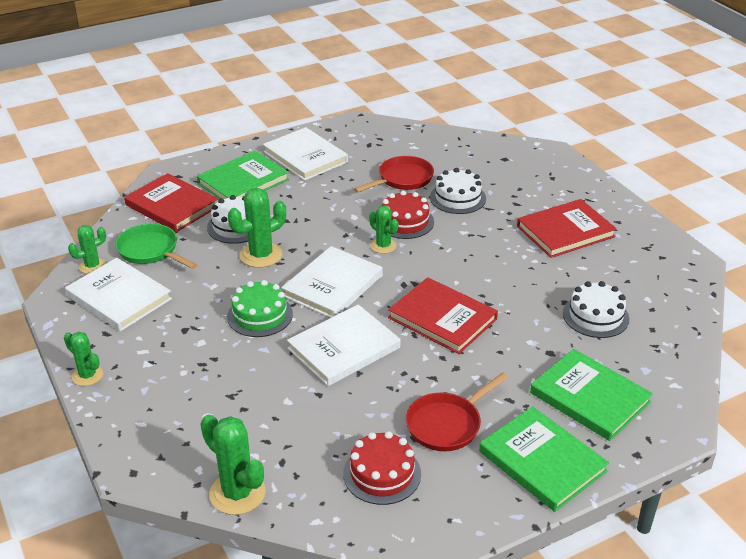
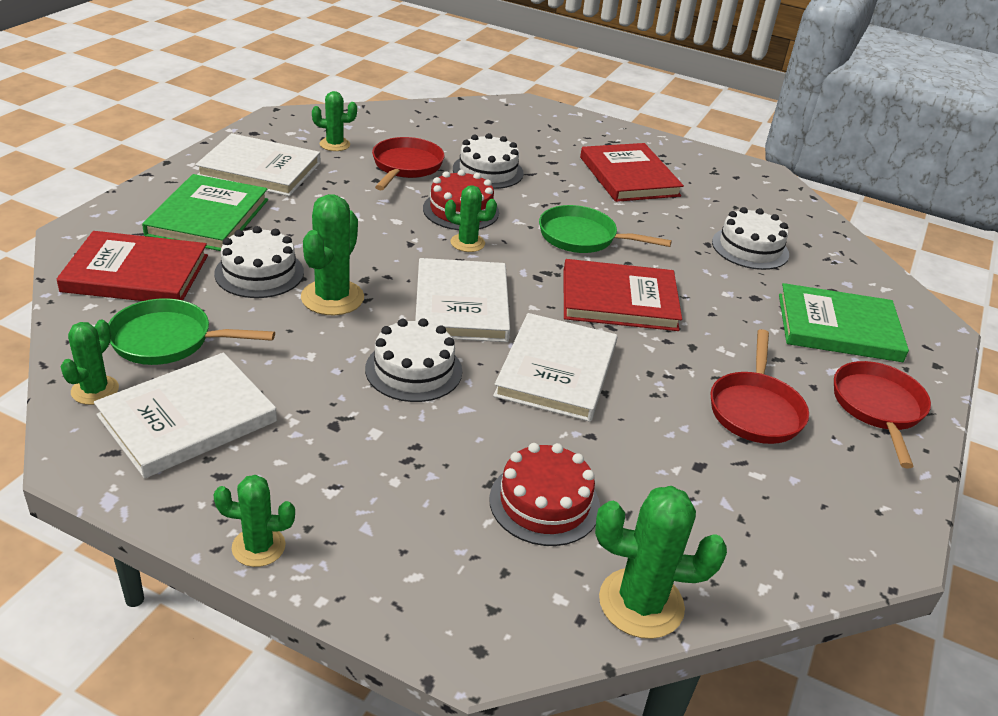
camera: 40 degrees left, 0 degrees up
(119, 297) = (187, 418): white book -> white book turned 45 degrees counterclockwise
(260, 315) = (413, 370): green cake -> white cake
(371, 150) = (335, 144): none -> green cactus
(382, 473) = (761, 495): red cake -> red cake (544, 503)
(470, 267) = (582, 237): none -> green pan
(542, 461) = (878, 408): green book -> red pan
(565, 231) = (629, 176): red book -> red book turned 45 degrees counterclockwise

